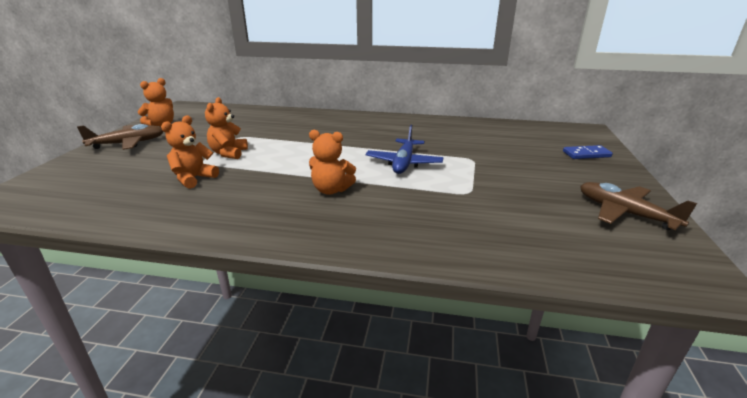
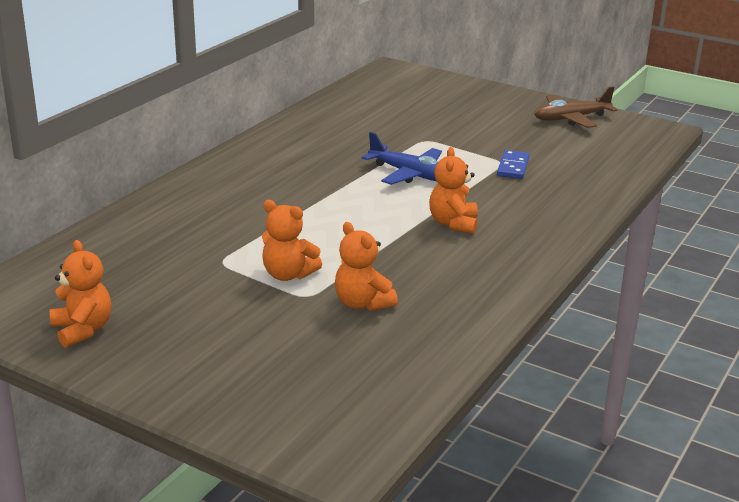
camera: 70 degrees left, 0 degrees up
(128, 143) = (161, 360): brown plane -> none
(331, 190) = (453, 223): orange teddy bear -> orange teddy bear turned 150 degrees clockwise
(586, 154) = (453, 91): blue domino -> blue domino (513, 167)

